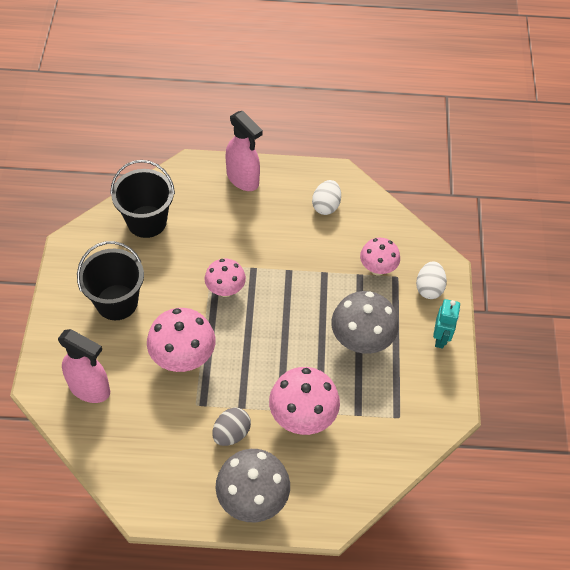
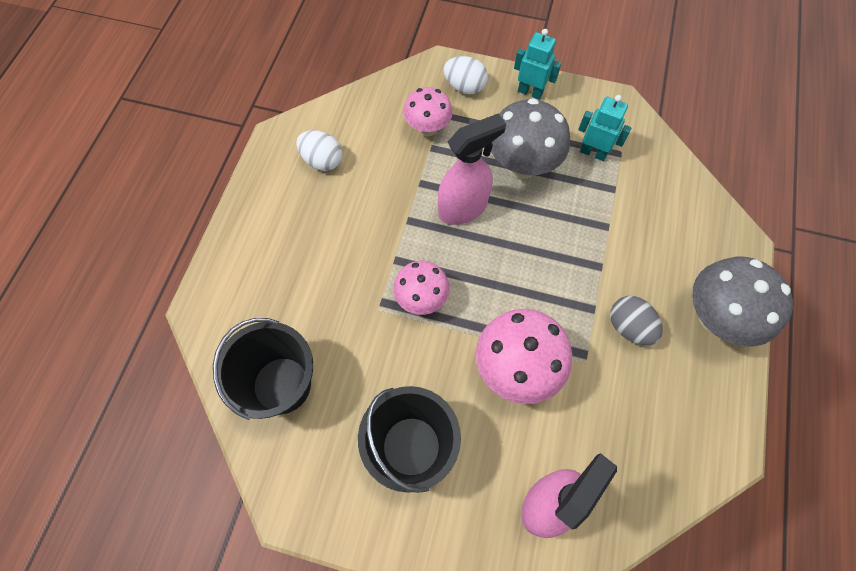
camera: 75 degrees left, 10 degrees up
(243, 179) = (249, 246): pink spray bottle -> pink spray bottle (463, 208)
(302, 417) = (614, 245): pink mushroom -> none
(390, 394) = (593, 153): none -> turquoise robot

